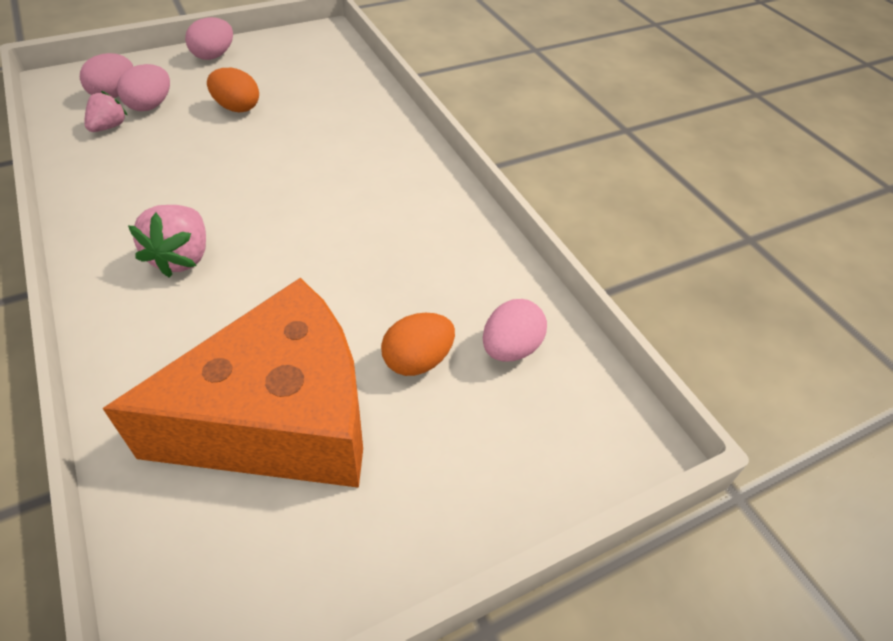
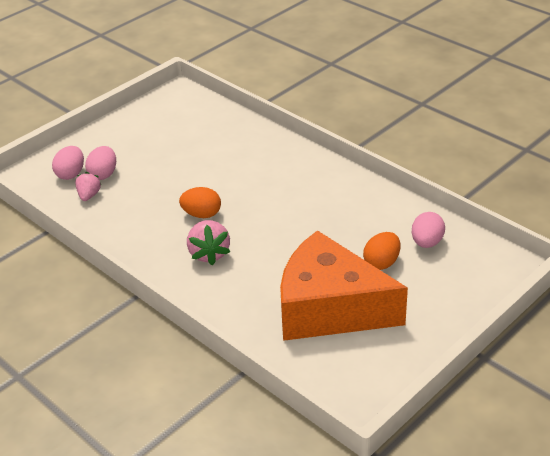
camera: 15 degrees left, 10 degrees down
(214, 56) = (115, 129): pink egg -> none
(237, 108) = (163, 159): orange egg -> orange egg (202, 214)
(280, 417) = (329, 308): orange cheese -> orange cheese turned 120 degrees counterclockwise

